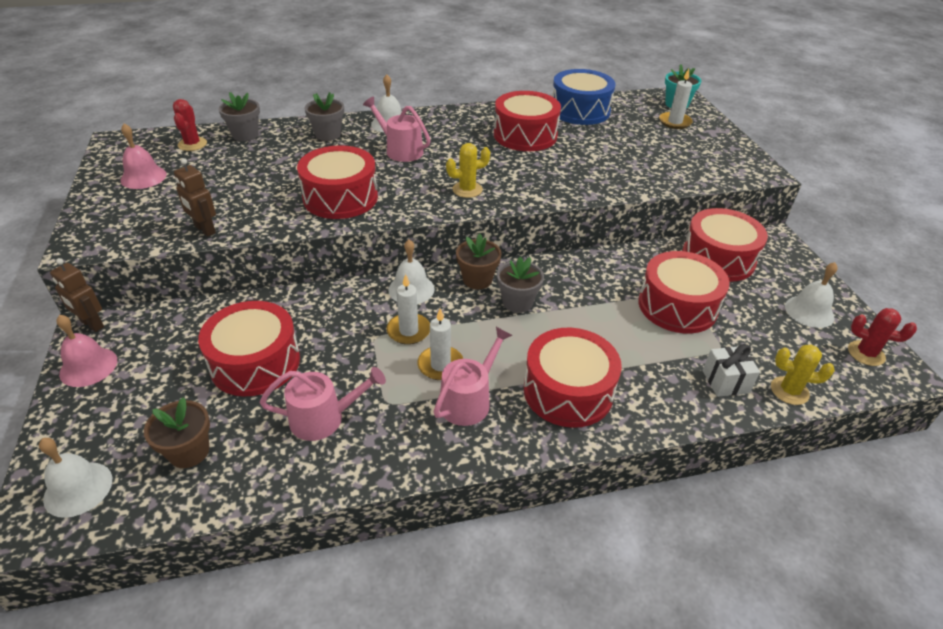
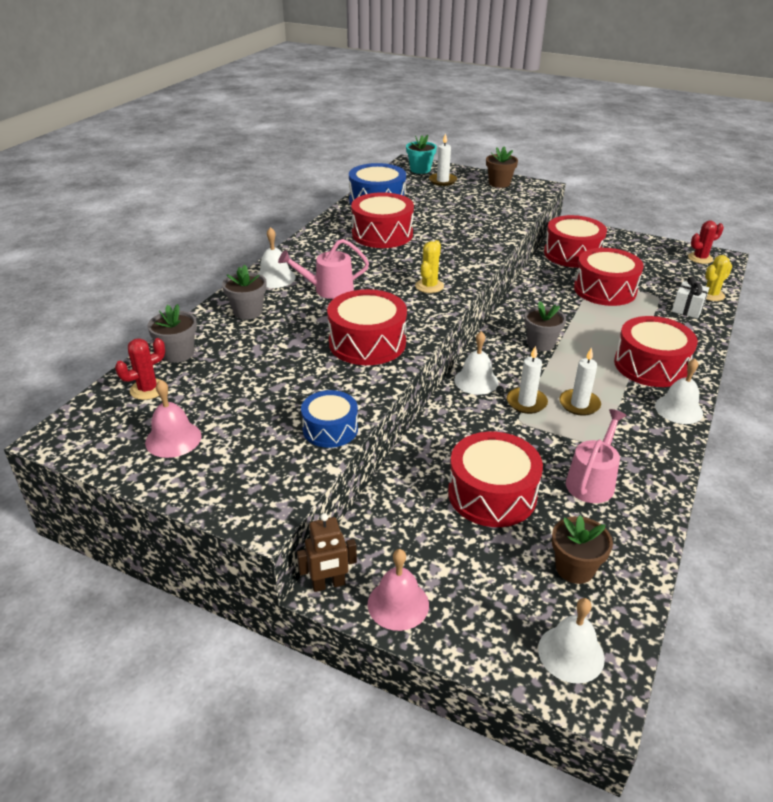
camera: 50 degrees left, 5 degrees down
(192, 144) = (148, 389): red cactus -> red cactus turned 75 degrees counterclockwise
(204, 230) = (330, 429): brown robot -> blue drum
(469, 400) = (627, 408): pink watering can -> none
(477, 279) = (496, 348): brown flower pot -> brown flower pot (499, 183)
(809, 311) = (650, 254): white bell -> white bell (678, 409)

